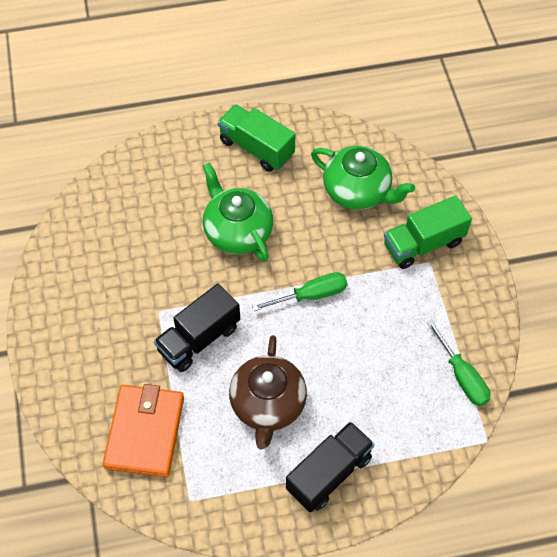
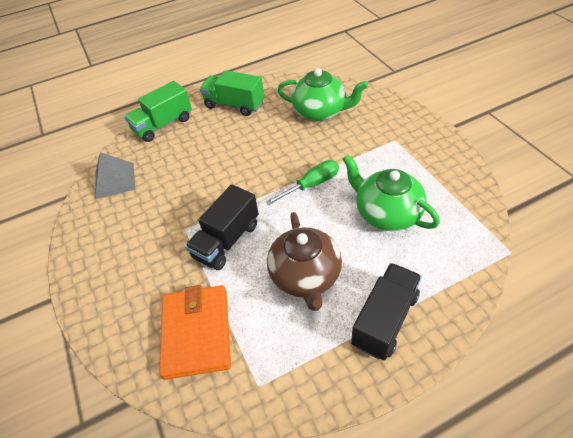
camera: 10 degrees left, 10 degrees down
(93, 221) = (115, 180): none -> grey pyramid
(237, 231) = (236, 158): green teapot -> green teapot (386, 213)
(423, 244) = (384, 130): green truck -> green truck (163, 125)
(462, 376) = (462, 209): green screwdriver -> none

